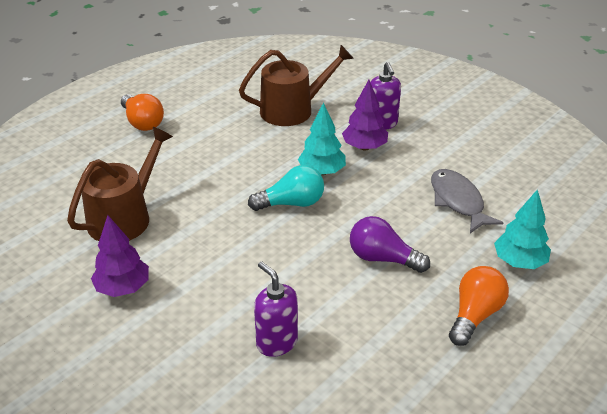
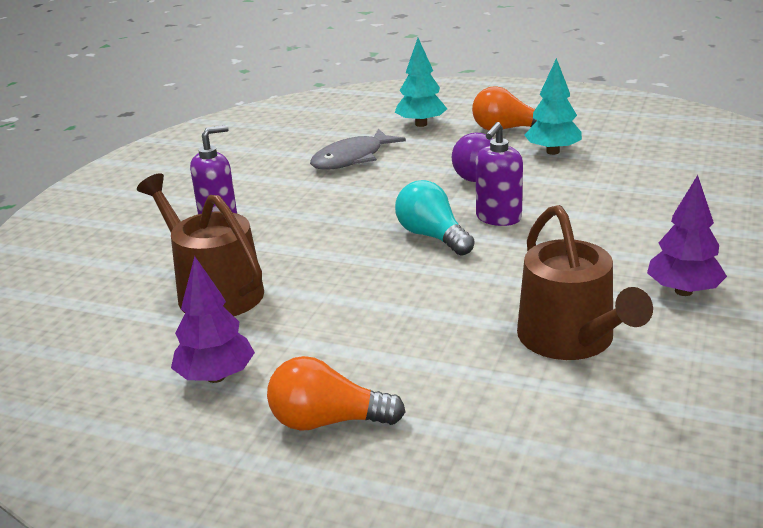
camera: 110 degrees left, 10 degrees down
(124, 217) = (571, 339): brown watering can -> brown watering can turned 120 degrees counterclockwise
(142, 122) = (327, 421): orange light bulb -> orange light bulb turned 120 degrees counterclockwise
(276, 342) = (640, 192): purple soap dispenser -> purple soap dispenser (498, 218)
(322, 171) = (354, 234): turquoise tree -> turquoise tree (553, 151)
(364, 147) = (282, 221): purple tree -> purple tree (216, 377)

